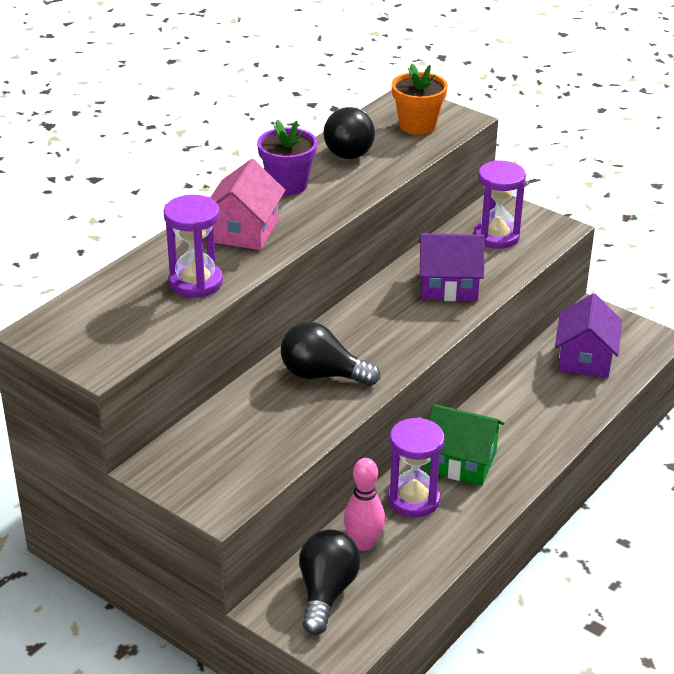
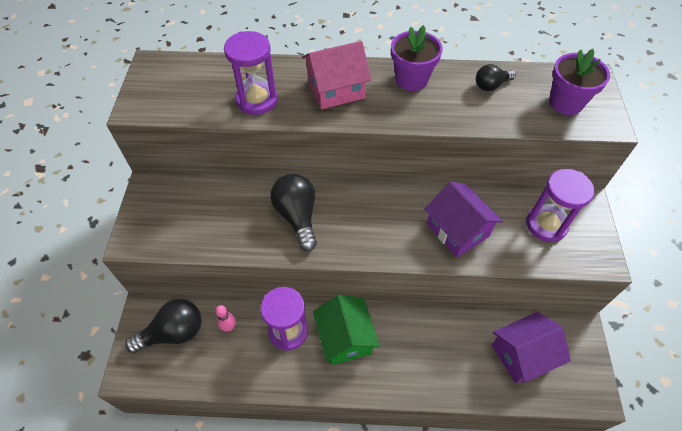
camera: 55 degrees right, 20 degrees up
(351, 149) = (491, 85): black light bulb -> black light bulb, size x0.59
(363, 543) = (229, 327): pink bowling pin -> pink bowling pin, size x0.61
(417, 125) = (565, 102): orange flower pot -> purple flower pot

